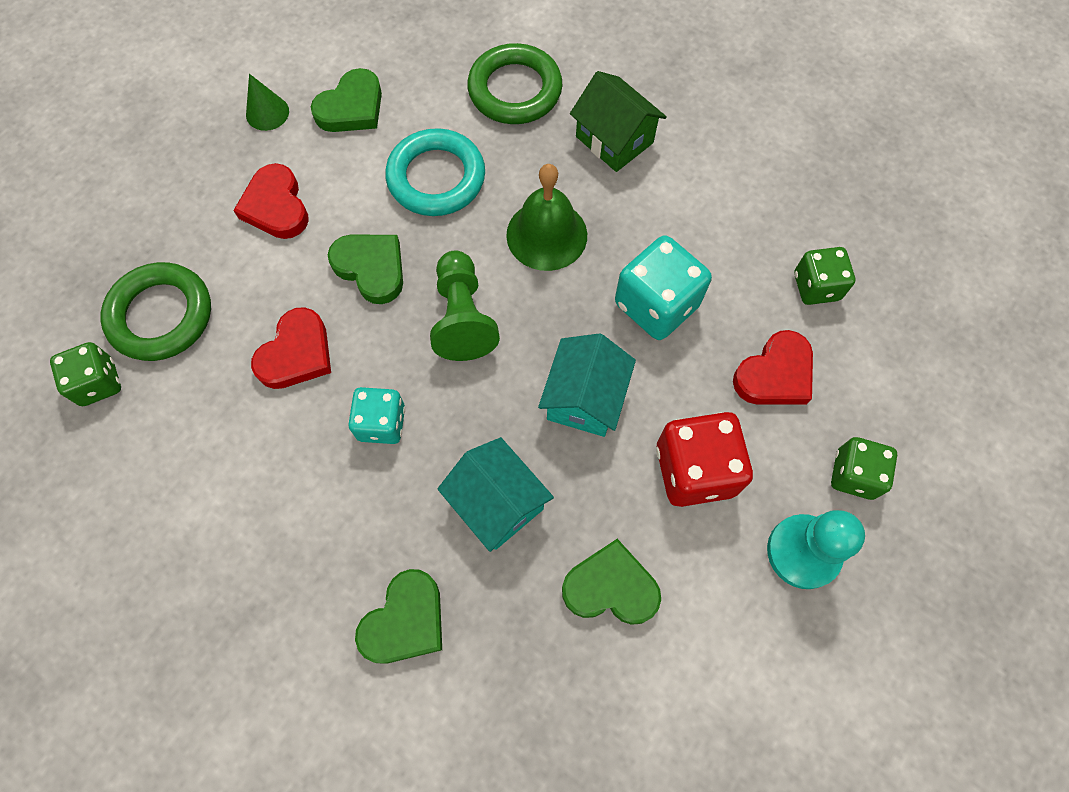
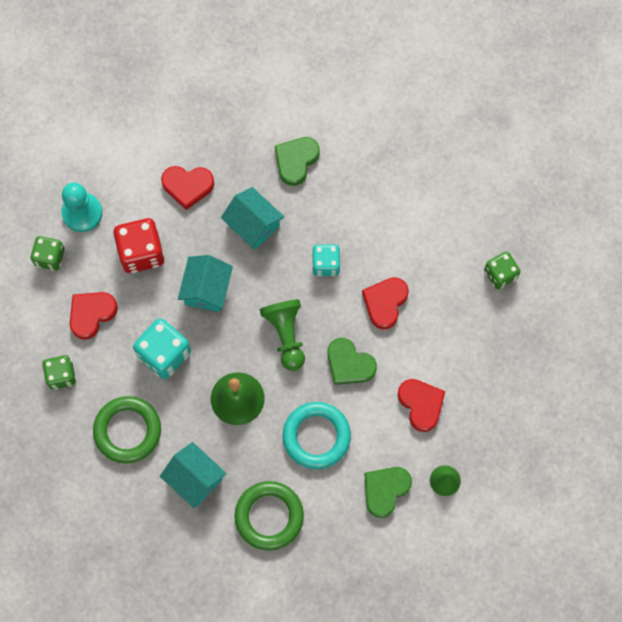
camera: 175 degrees right, 5 degrees up
(161, 315) = (475, 320): green ring -> green ring (127, 430)
(610, 587) = (187, 186): green heart -> red heart
(614, 140) = (195, 478): green house -> turquoise house

